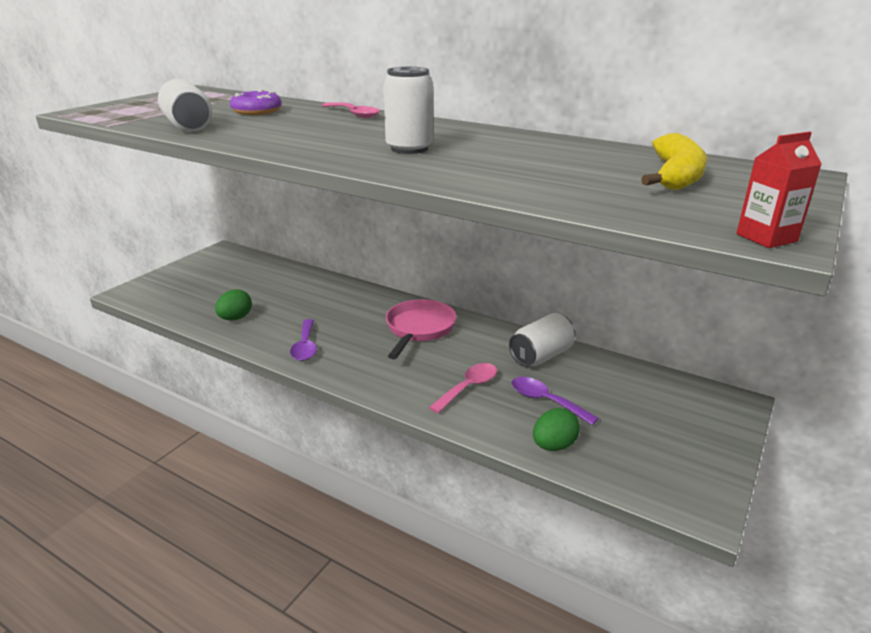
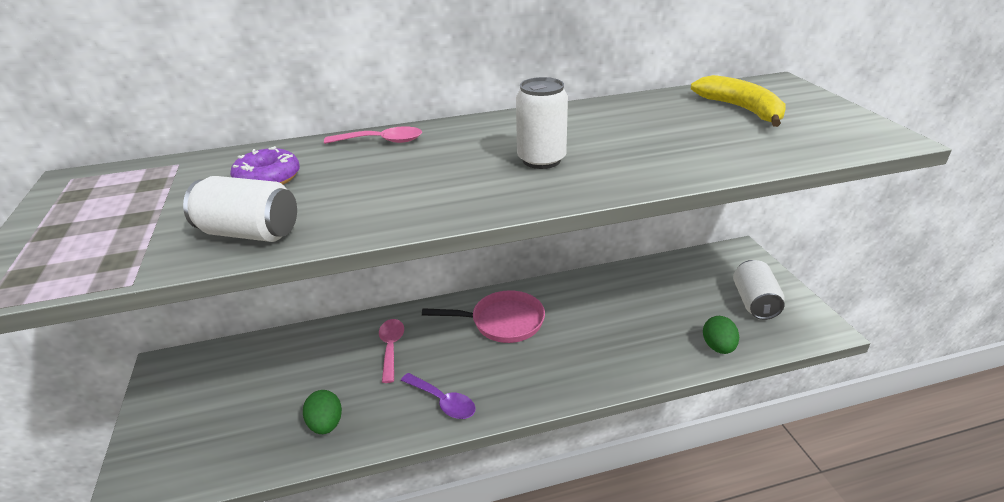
camera: 45 degrees left, 5 degrees up
(419, 329) = (502, 322): pink pan -> pink pan turned 120 degrees clockwise
(468, 387) = (612, 344): pink spoon -> pink spoon (391, 347)
(541, 356) = (611, 288): white can -> white can (754, 302)
(545, 401) = (666, 319): purple spoon -> none
(766, 238) = (885, 138): red carton -> none

